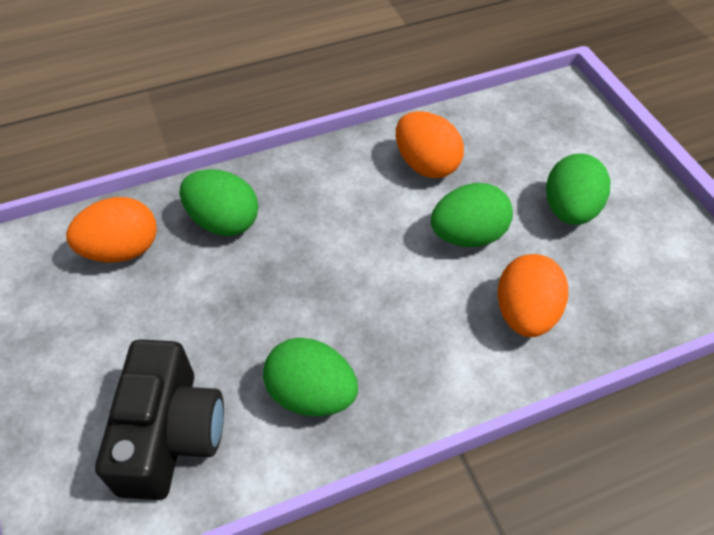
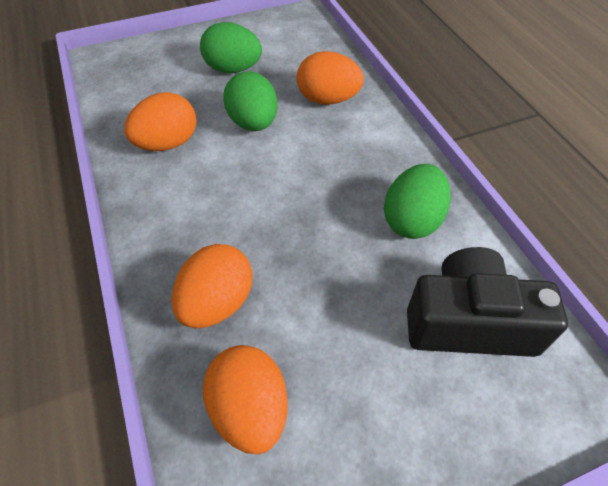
camera: 90 degrees left, 0 degrees up
(224, 221) = (217, 303): green egg -> orange egg

